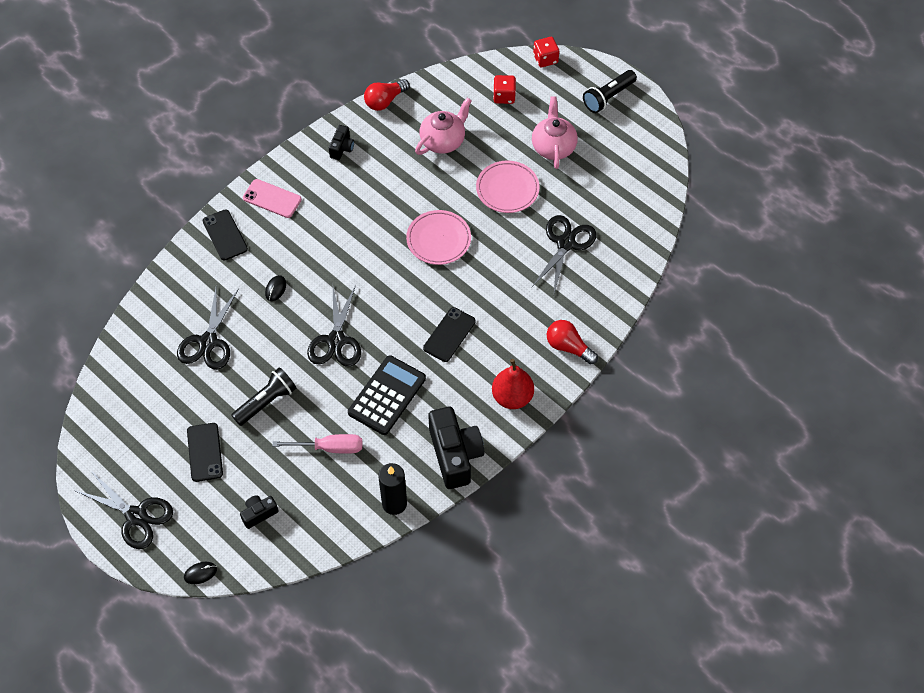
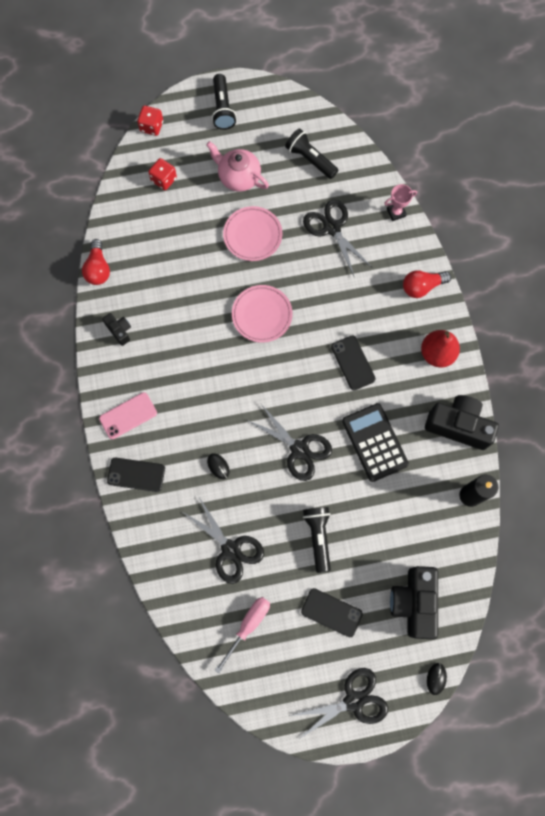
camera: 55 degrees left, 15 degrees up
(259, 514) = (413, 602): black camera -> black camera, size x2.04
(330, 447) = (391, 513): pink screwdriver -> pink screwdriver (248, 625)
(443, 141) = (171, 251): pink teapot -> none
(618, 188) = (310, 159): none -> black flashlight
(624, 284) = (396, 212): none -> pink trophy

